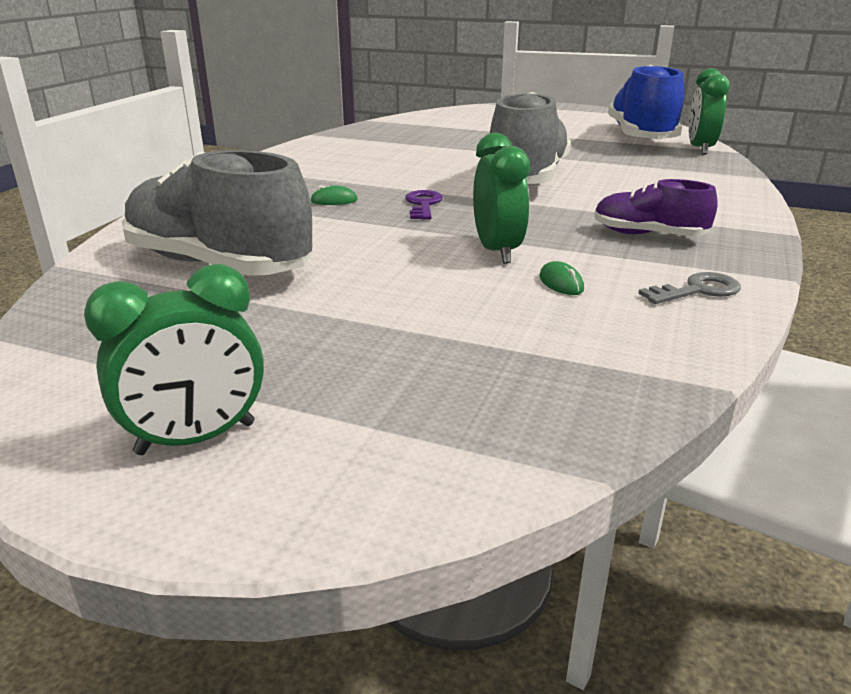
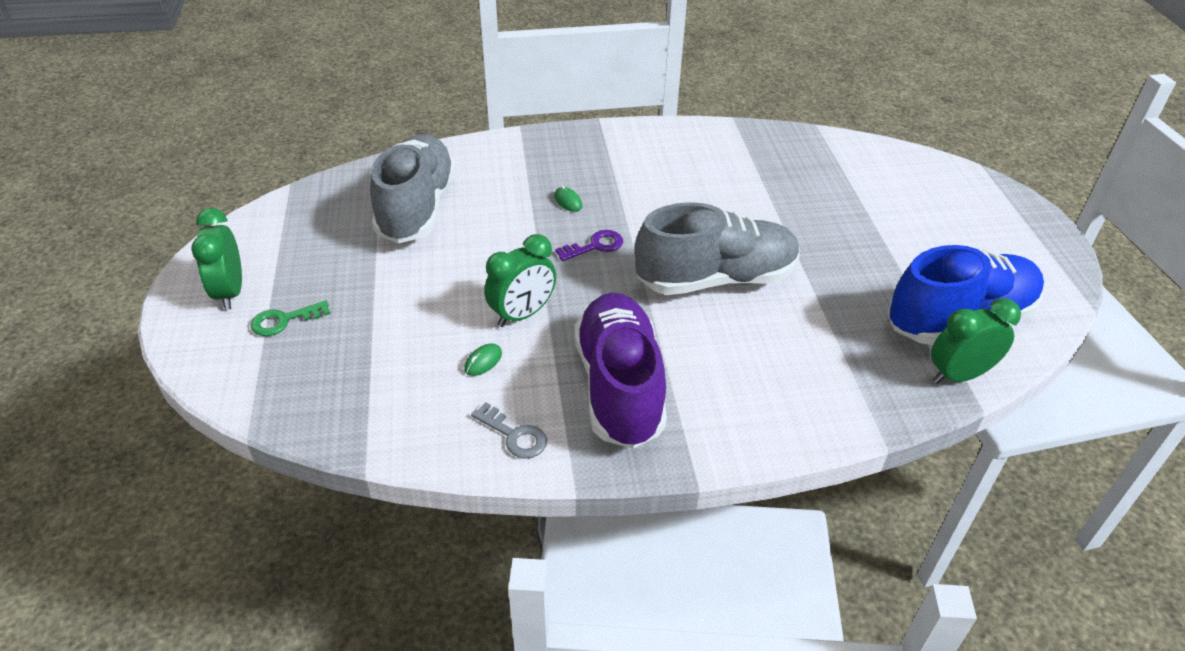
camera: 60 degrees right, 15 degrees up
(196, 438) = (230, 292): green clock -> green clock turned 45 degrees clockwise
(339, 397) = (284, 320): none -> green key
(648, 235) = (619, 387): purple shoe -> purple shoe, size x1.85

